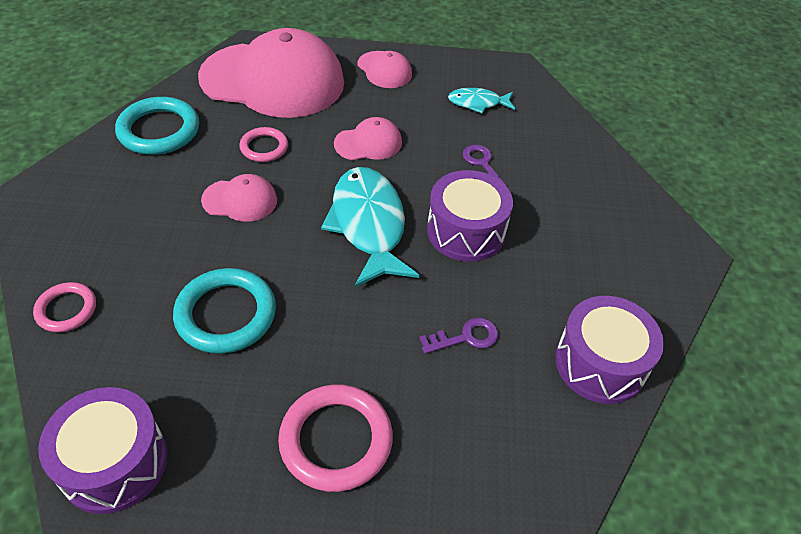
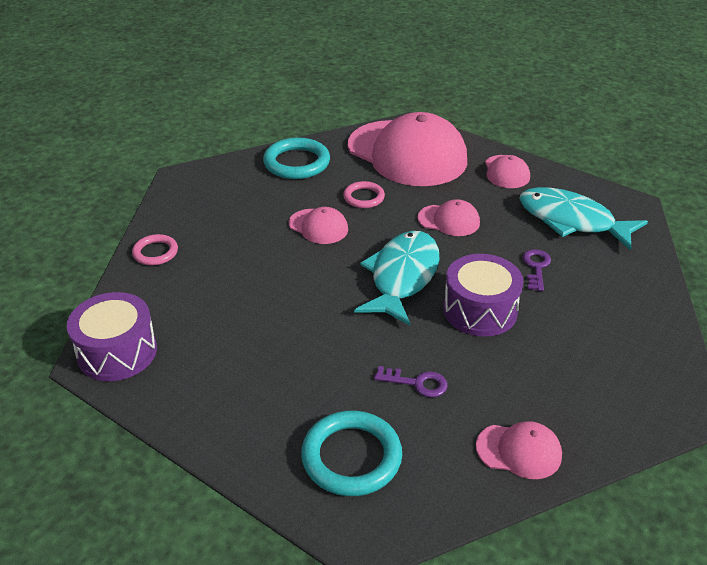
camera: 35 degrees right, 10 degrees down
(226, 314) = (252, 295): turquoise ring -> turquoise ring (351, 457)
(336, 440) = (264, 405): pink ring -> none
(478, 103) = (571, 221): turquoise fish -> turquoise fish, size x1.92
(600, 363) = (519, 451): purple drum -> pink cap

